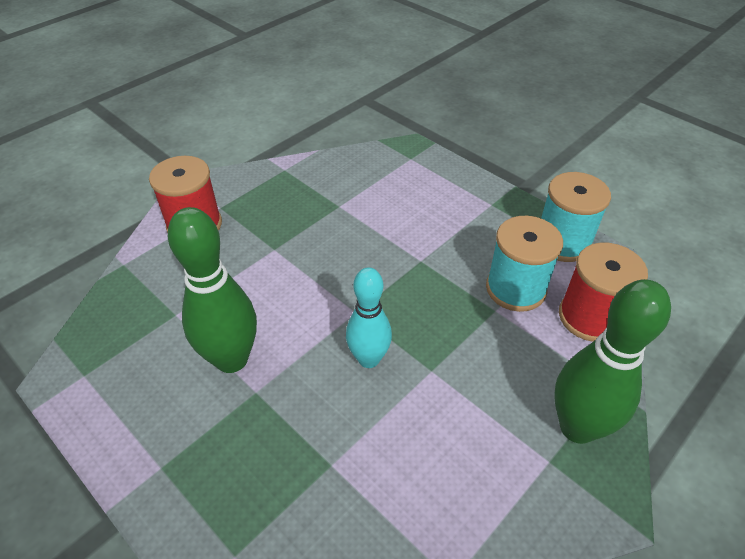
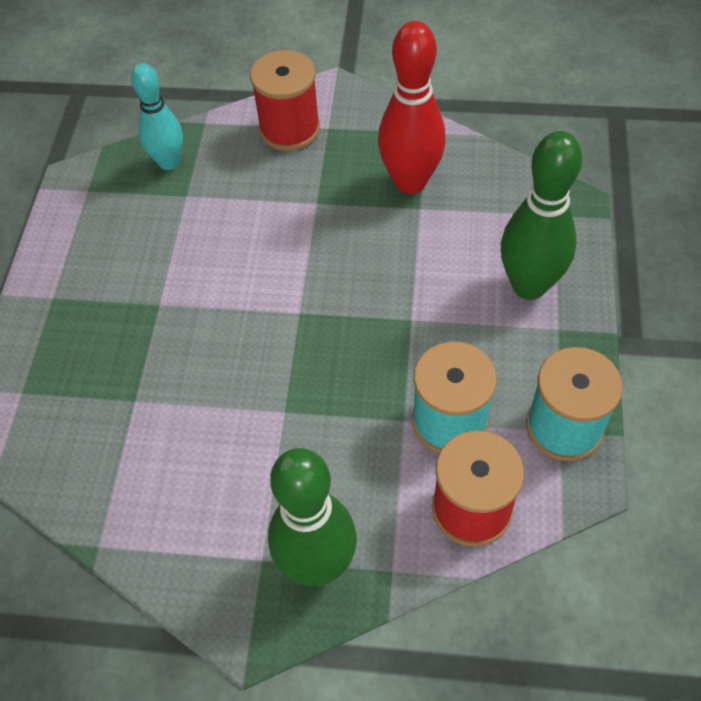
camera: 55 degrees right, 10 degrees up
(231, 359) = (175, 265): green bowling pin -> green bowling pin (529, 285)
(314, 198) = (410, 182): none -> red bowling pin
(369, 359) = (256, 357): turquoise bowling pin -> turquoise bowling pin (169, 162)

